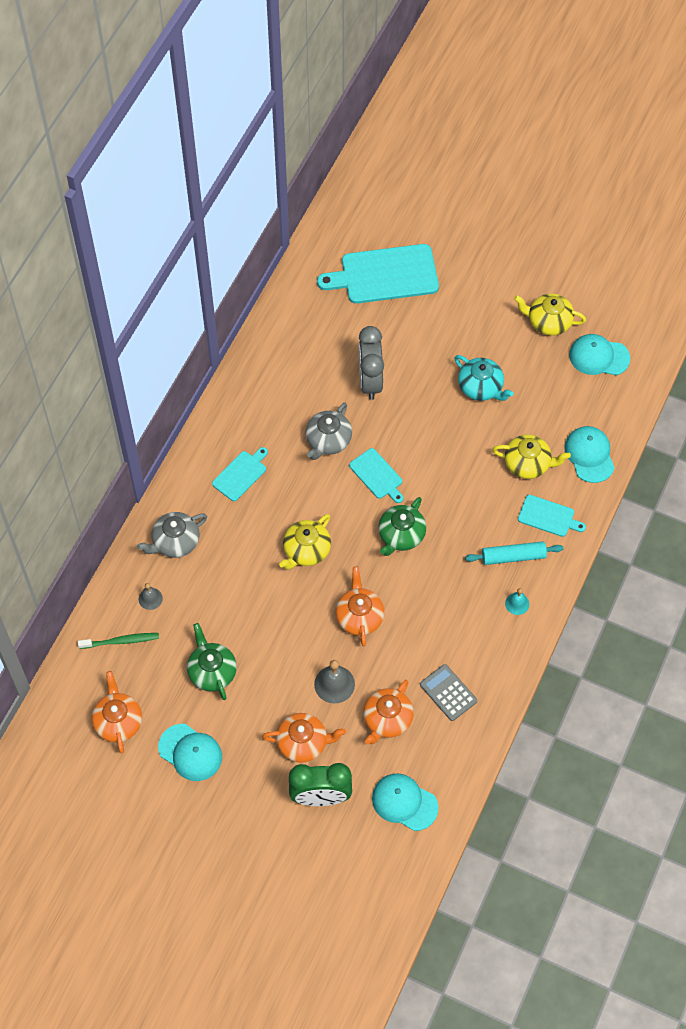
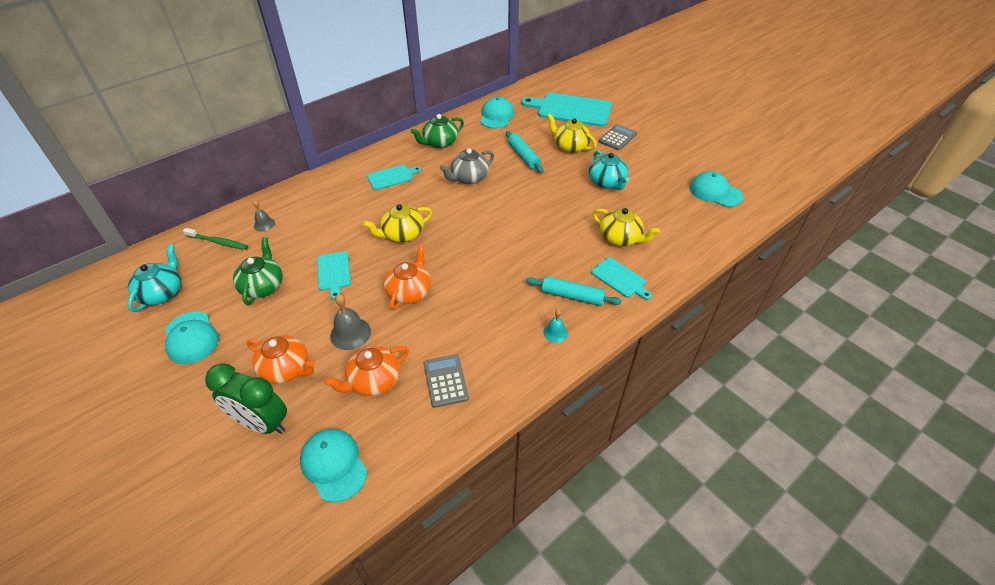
camera: 25 degrees right, 15 degrees down
(118, 722) = (162, 293): orange teapot -> turquoise teapot
(175, 542) = (313, 198): grey teapot -> none
(370, 381) = (523, 156): grey clock -> turquoise rolling pin
(377, 475) = (491, 208): turquoise cutting board -> turquoise cutting board (334, 273)
(401, 535) = (484, 250): green teapot -> green teapot (440, 143)
(461, 306) = (617, 138): none -> grey calculator
(548, 322) = (681, 162): yellow teapot -> yellow teapot (570, 146)
(589, 455) = (679, 249): turquoise cap -> turquoise cap (496, 116)

